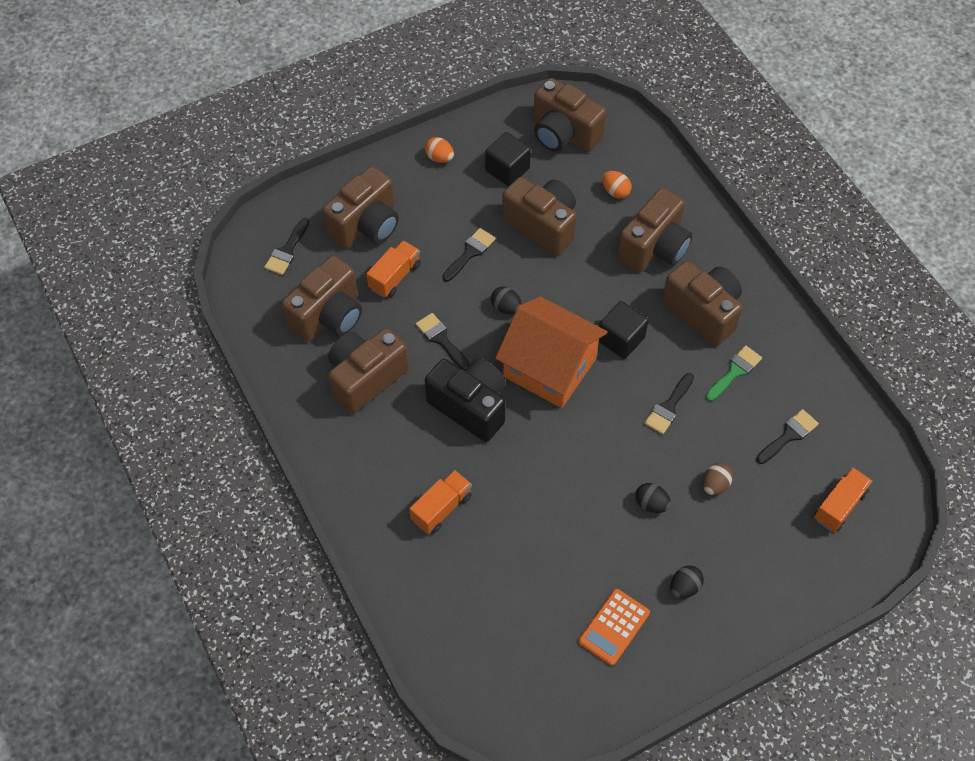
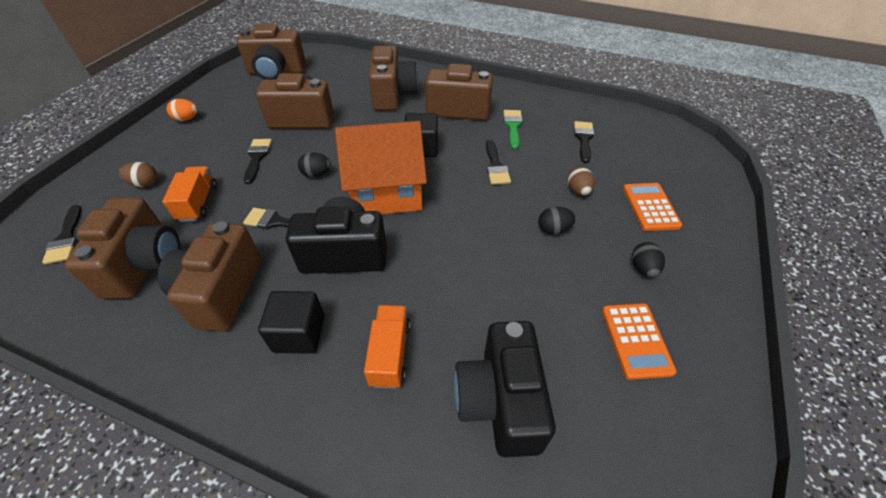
camera: 40 degrees left, 10 degrees down
(366, 225) = (145, 183): brown camera -> brown egg
(483, 590) = (500, 401): none -> black camera
(507, 170) = (249, 103): black cube -> black cube (299, 333)
(615, 191) = (339, 82): orange egg -> none
(760, 546) = (650, 207): none -> orange calculator
(839, 506) = (658, 156): orange truck -> none

